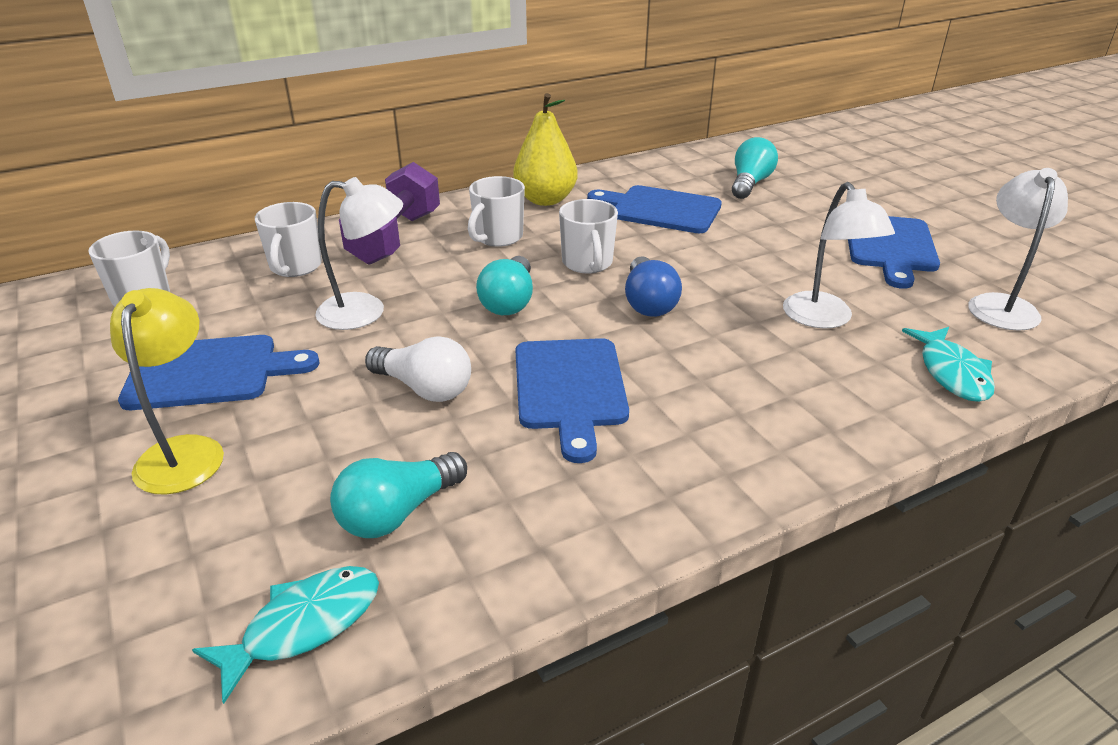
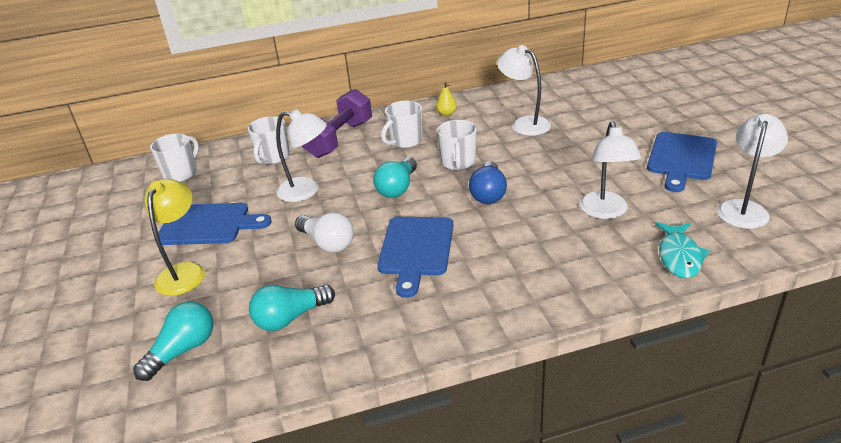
camera: 15 degrees right, 0 degrees up
(303, 625) = (224, 374): turquoise fish -> none
(545, 200) = (446, 114): yellow pear -> yellow pear, size x0.47
(660, 209) = (524, 124): blue cutting board -> white lamp
(750, 184) = (598, 104): turquoise light bulb -> turquoise light bulb (183, 350)

